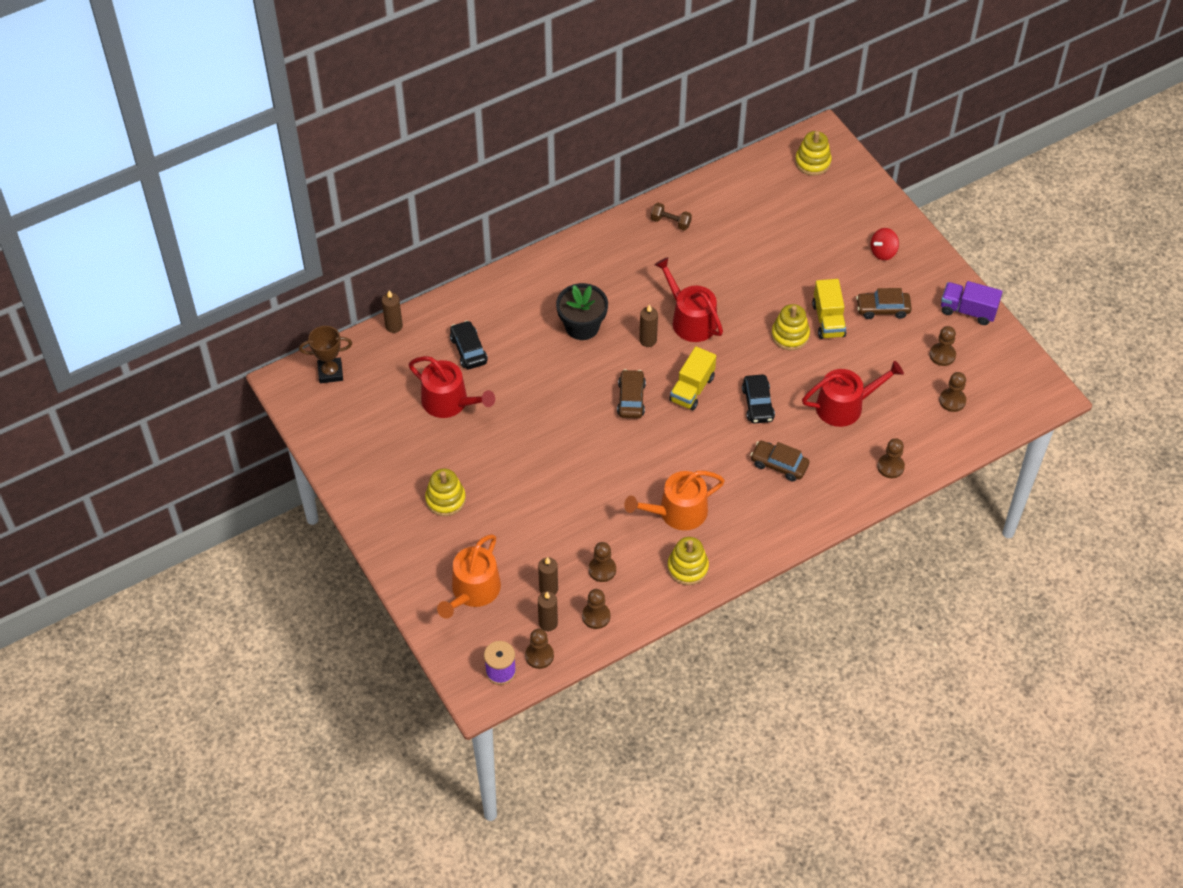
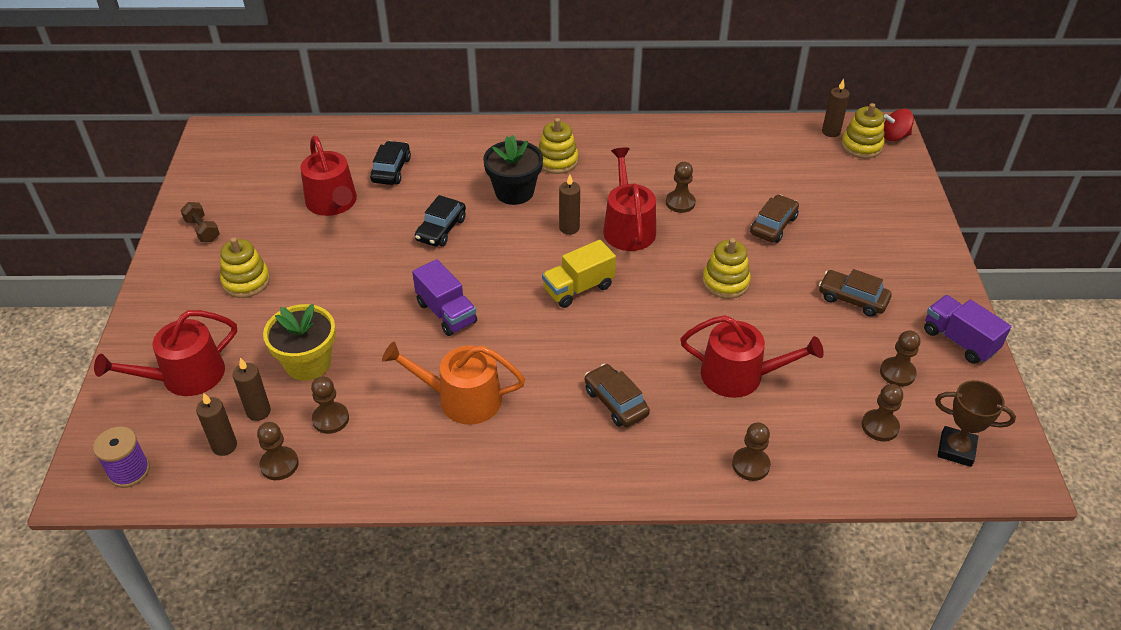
camera: 30 degrees right, 10 degrees down
(330, 372) = (256, 140): brown trophy -> brown trophy (956, 449)
(394, 326) = (345, 128): brown candle -> brown candle (831, 132)
(473, 591) = (185, 376): orange watering can -> red watering can
(539, 656) = (182, 476): brown pawn -> brown pawn (680, 203)
(550, 539) = (308, 363): none -> yellow flower pot
(614, 453) = (446, 313): none -> purple truck
(631, 399) = (507, 271): brown car -> brown car (773, 225)
(670, 222) = (674, 143): brown dumbbell -> brown dumbbell (202, 230)
(687, 567) = (423, 462): yellow stacking toy -> yellow stacking toy (557, 161)
(757, 404) = (639, 331): black car -> black car (441, 229)
(828, 320) = (780, 285): yellow truck -> none
(883, 252) = (889, 247): red spinning top -> red spinning top (894, 136)

